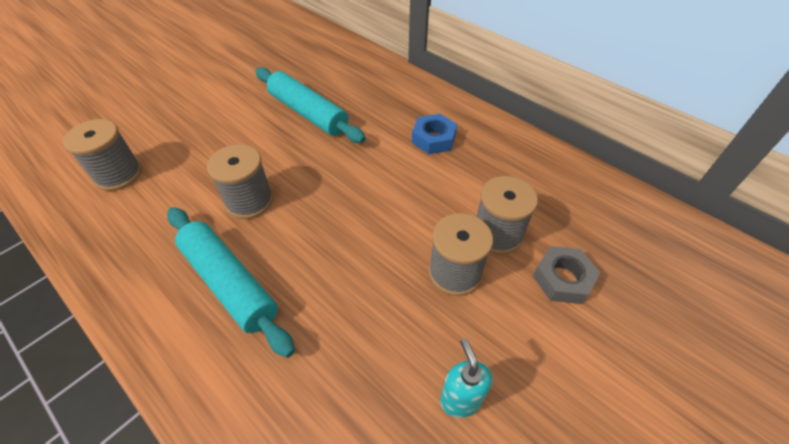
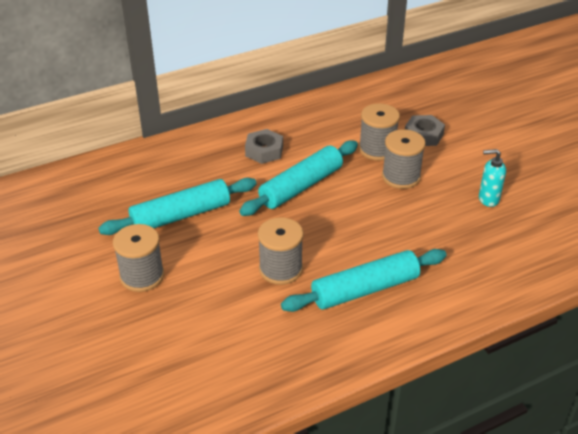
camera: 70 degrees left, 10 degrees down
(118, 174) = (192, 361): grey spool -> grey spool (142, 276)
(388, 182) = (301, 186): none -> turquoise rolling pin
(433, 139) = (264, 151): blue nut -> grey nut

